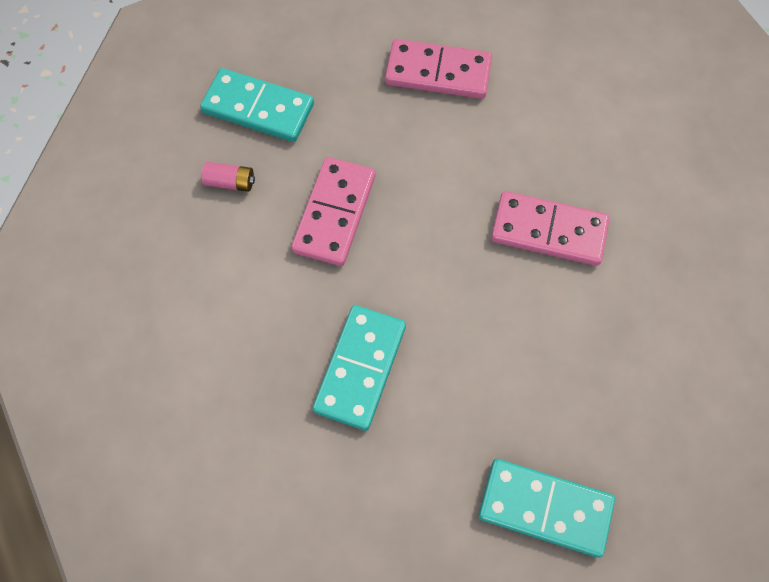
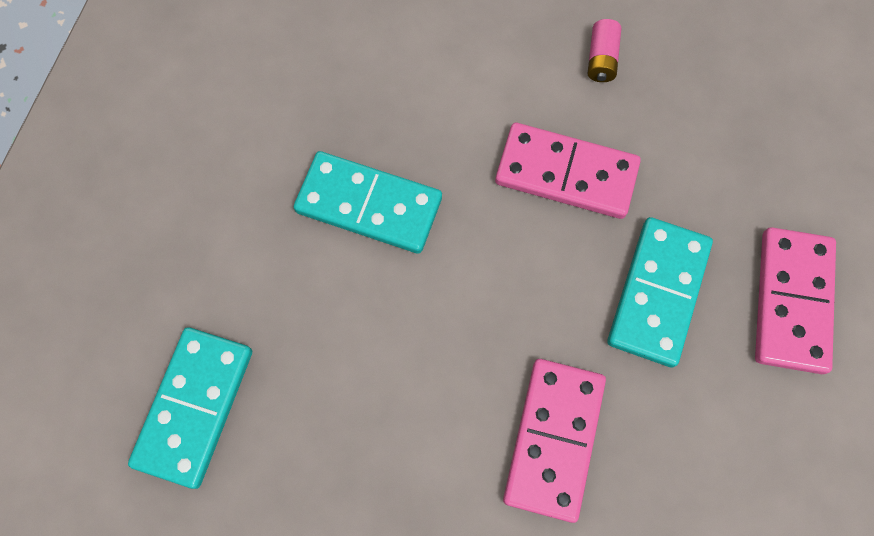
camera: 90 degrees right, 5 degrees up
(258, 108) = (708, 83): turquoise domino -> turquoise domino (658, 293)

